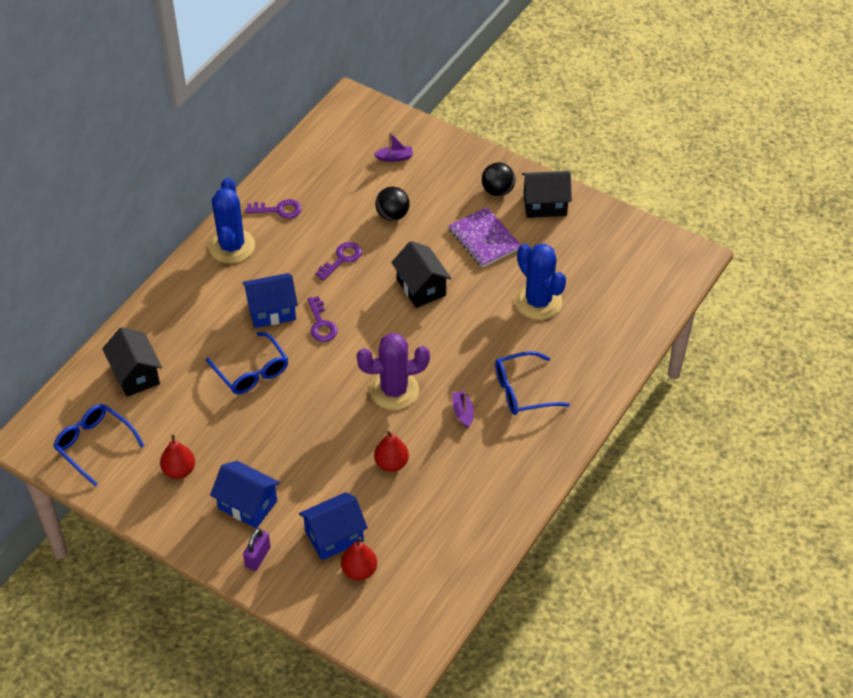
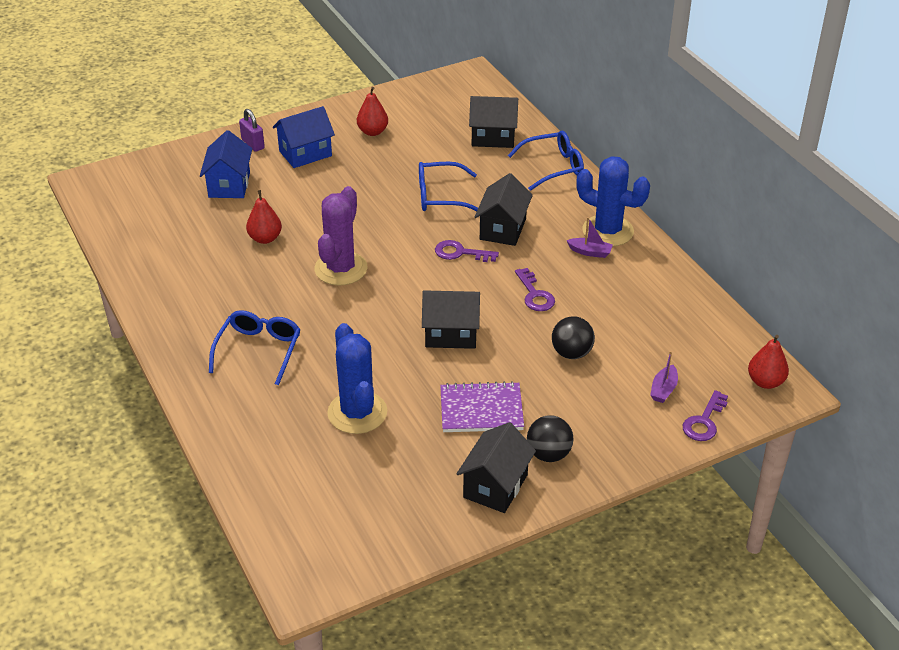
camera: 120 degrees right, 10 degrees down
(94, 445) = (437, 101): blue glasses -> blue glasses (553, 167)
(272, 311) = (503, 229): blue house -> black house
(278, 210) = (638, 276): purple key -> purple key (704, 421)
(359, 571) = (185, 186): red pear -> red pear (765, 382)
(463, 412) = (274, 301): purple boat -> purple boat (590, 252)
(538, 302) = (357, 413): blue cactus -> blue cactus turned 75 degrees clockwise

